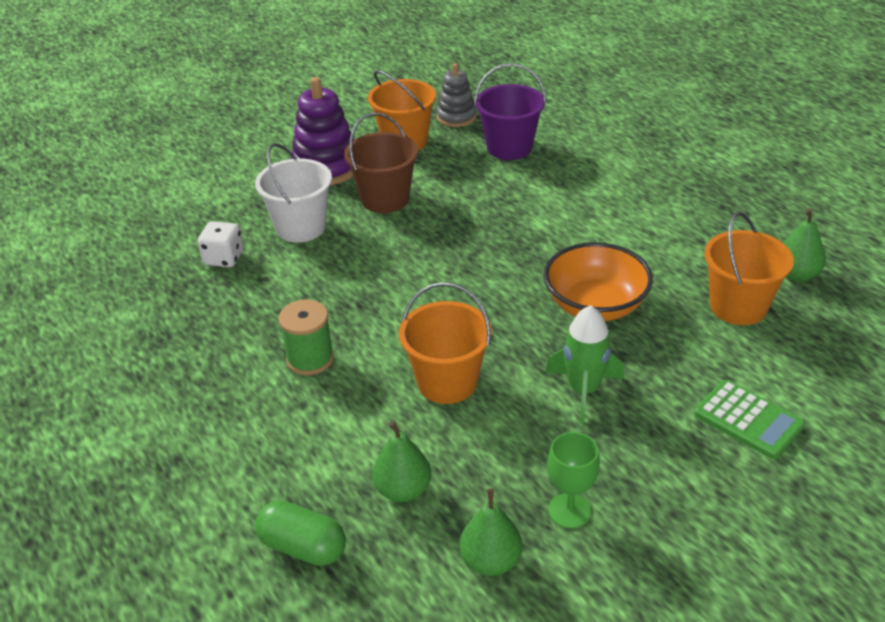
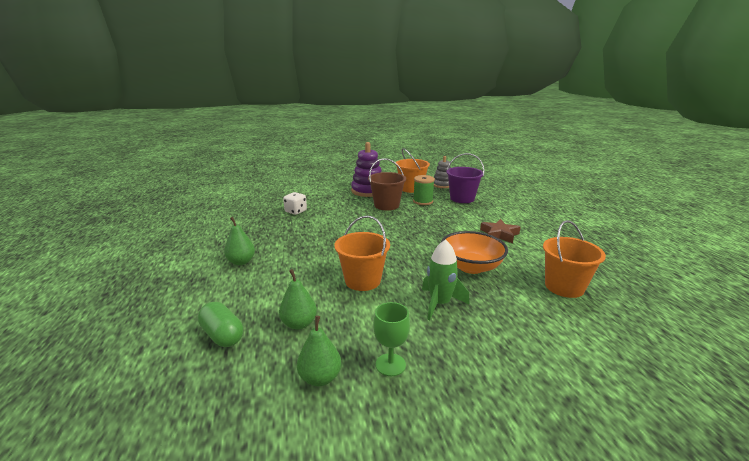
camera: 20 degrees right, 15 degrees down
(301, 227) = (339, 208): white bucket -> none
(310, 359) = (301, 255): green spool -> green spool (423, 201)
(608, 222) = (499, 234): none -> brown star
(748, 420) = (545, 348): green calculator -> none
(796, 275) = (612, 280): green pear -> green pear (241, 262)

